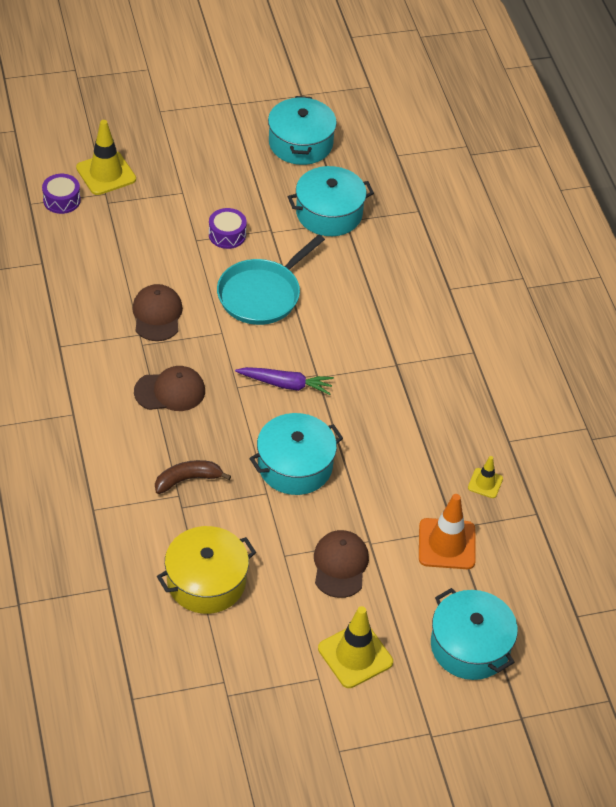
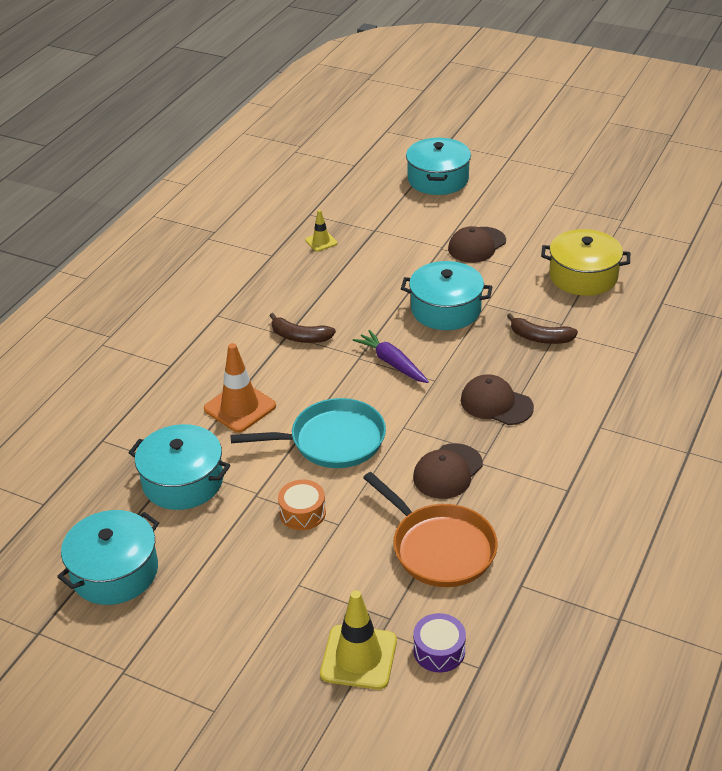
camera: 135 degrees left, 10 degrees down
(114, 259) = (440, 548): none -> orange pan
(227, 235) = (302, 513): purple drum -> orange drum
(355, 655) = (517, 203): yellow traffic cone -> none
(384, 368) = (300, 337): none -> brown banana
(446, 544) = (390, 225): orange traffic cone -> orange traffic cone (240, 407)

